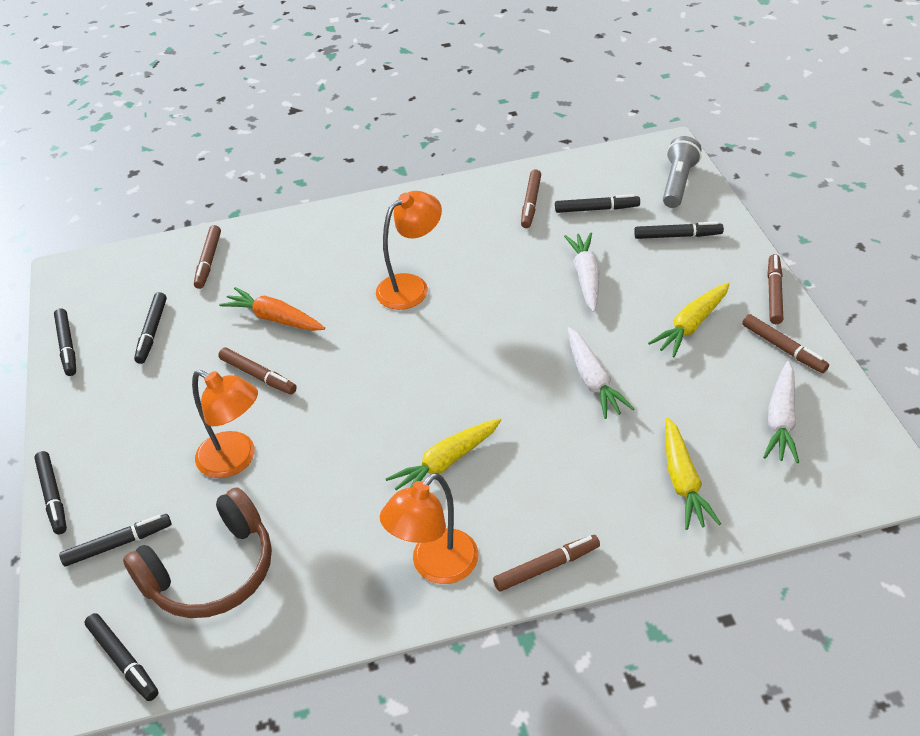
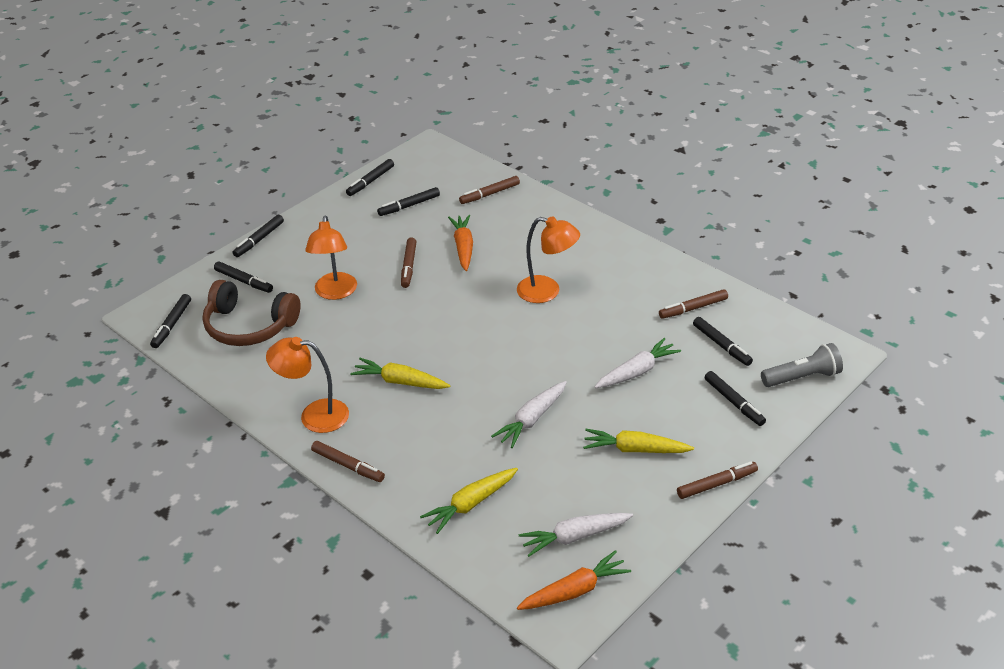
camera: 55 degrees right, 5 degrees down
(783, 348) = (655, 512): brown marker -> none
(853, 451) = (574, 591): none -> orange carrot

